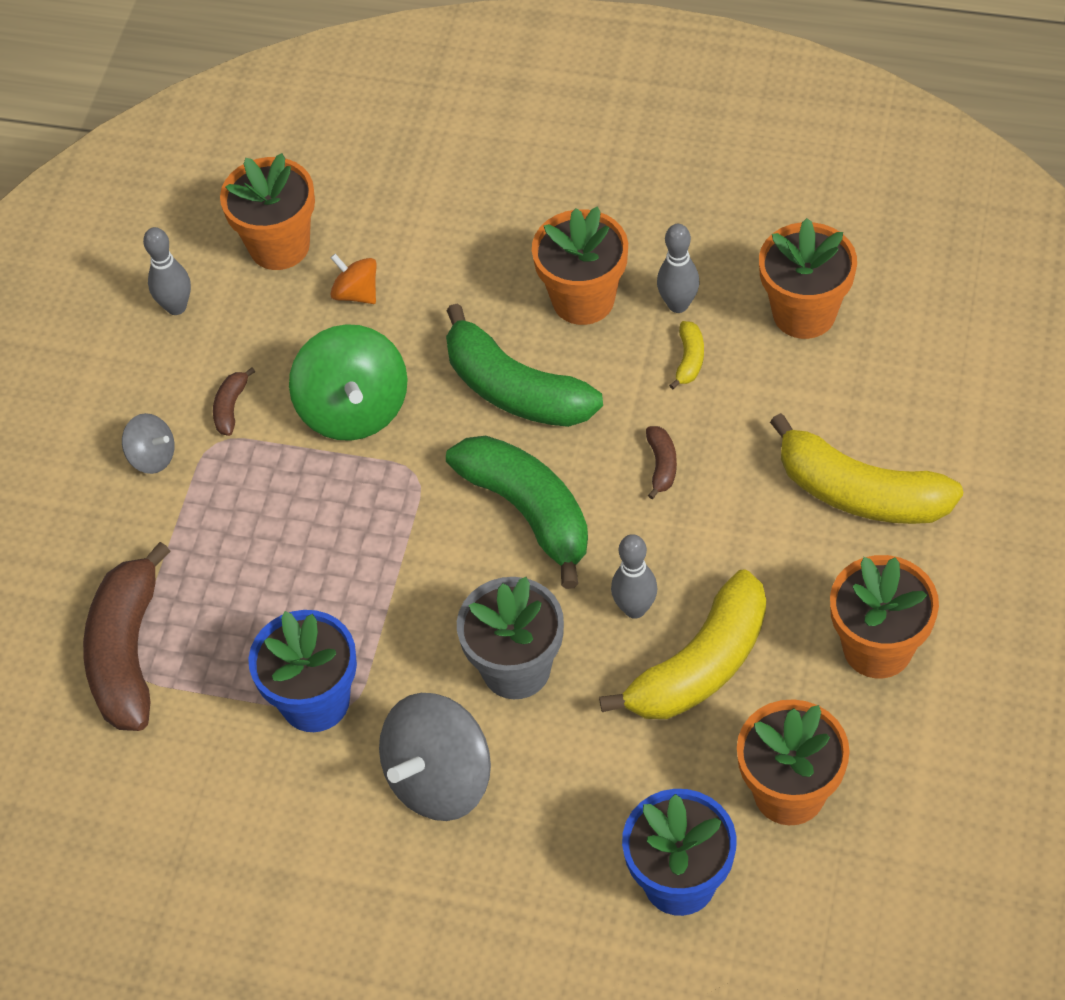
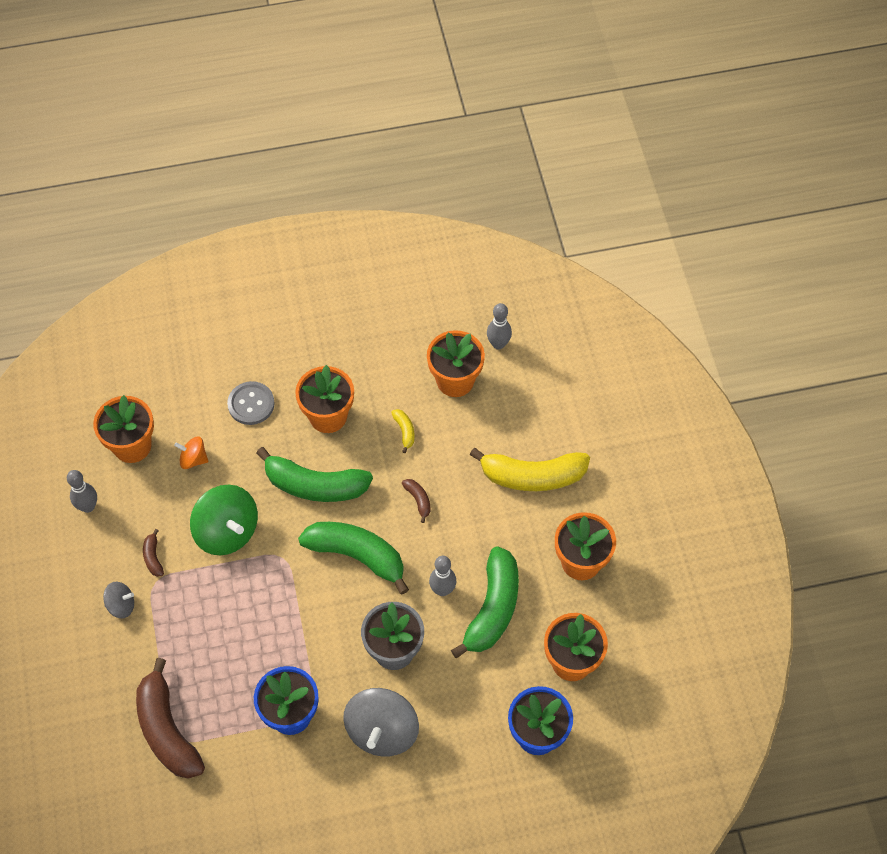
camera: 30 degrees left, 5 degrees up
(477, 245) = (251, 404): none -> grey button
(678, 304) = (383, 400): grey bowling pin -> grey bowling pin (498, 344)
(700, 665) = (492, 609): yellow banana -> green banana

